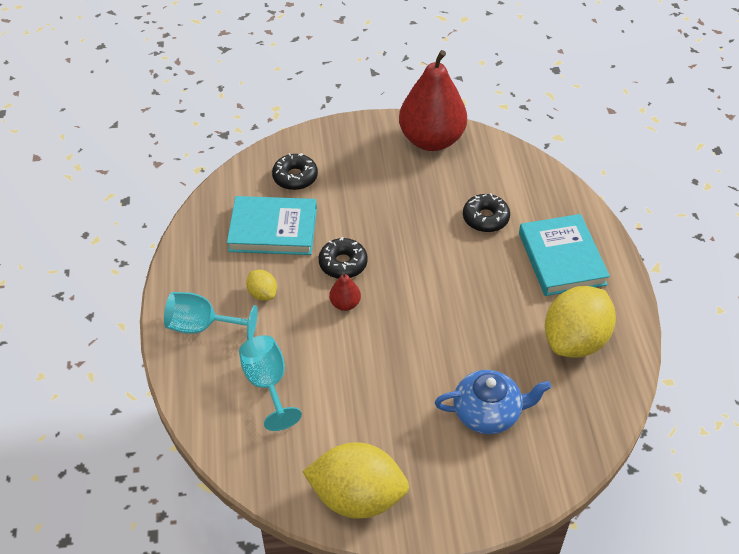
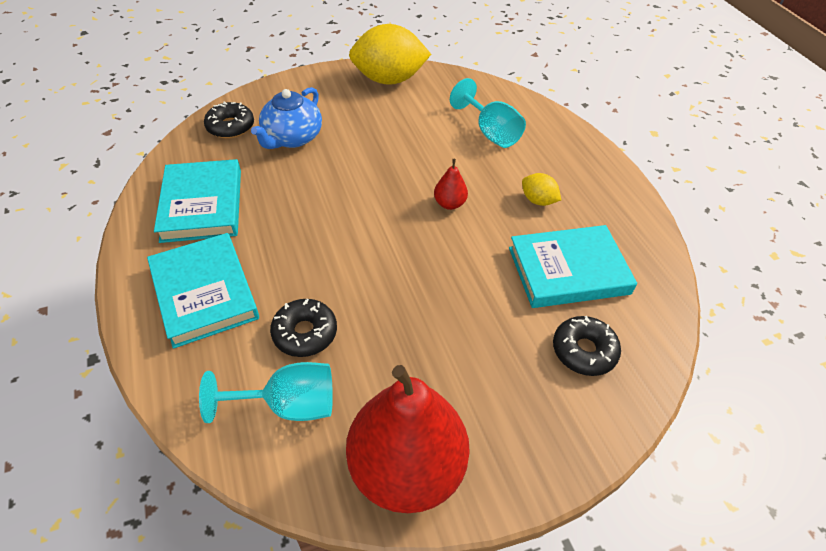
camera: 165 degrees right, 0 degrees up
(202, 326) = (576, 165): turquoise goblet -> turquoise goblet (289, 405)
(343, 263) = (468, 244): black donut -> black donut (230, 127)
(488, 413) = (292, 138): blue teapot -> blue teapot turned 45 degrees counterclockwise
(575, 340) = (202, 205): yellow lemon -> turquoise book

